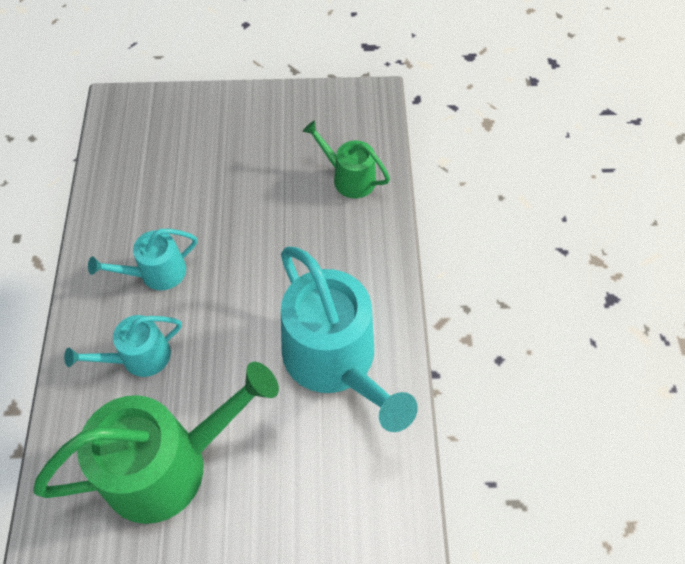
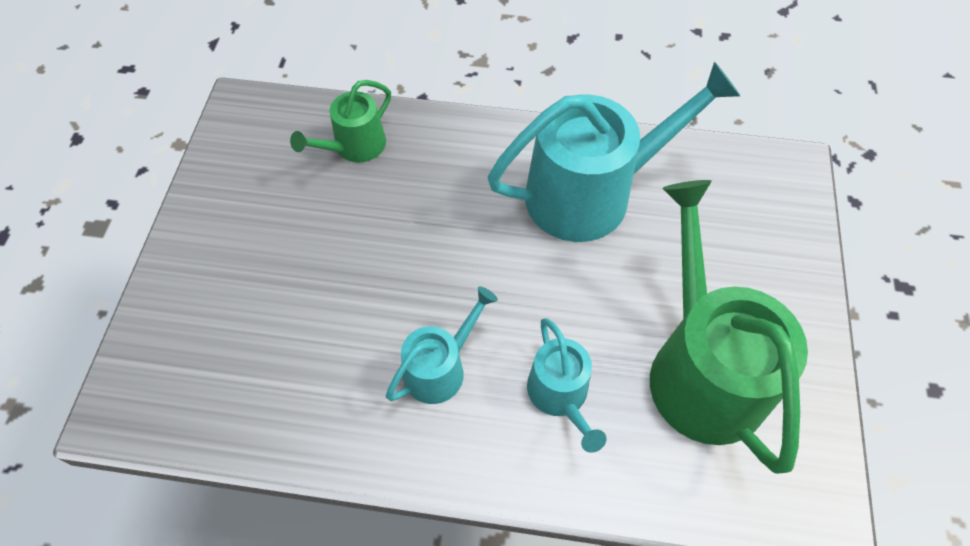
camera: 80 degrees left, 0 degrees up
(157, 273) = (440, 368): turquoise watering can -> turquoise watering can turned 120 degrees counterclockwise

